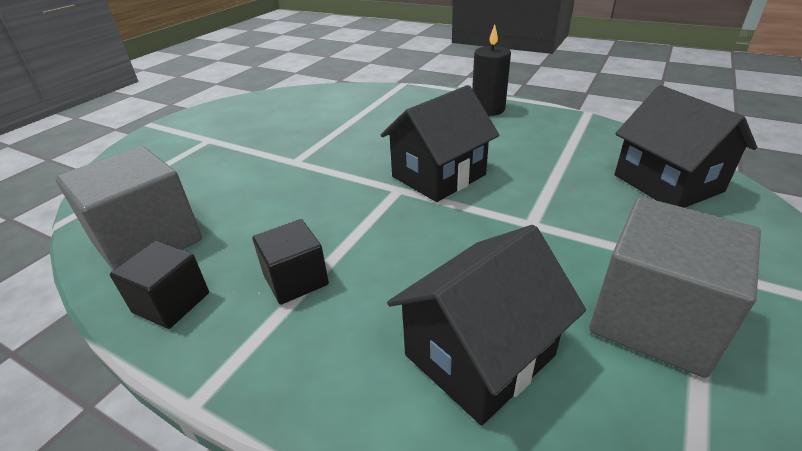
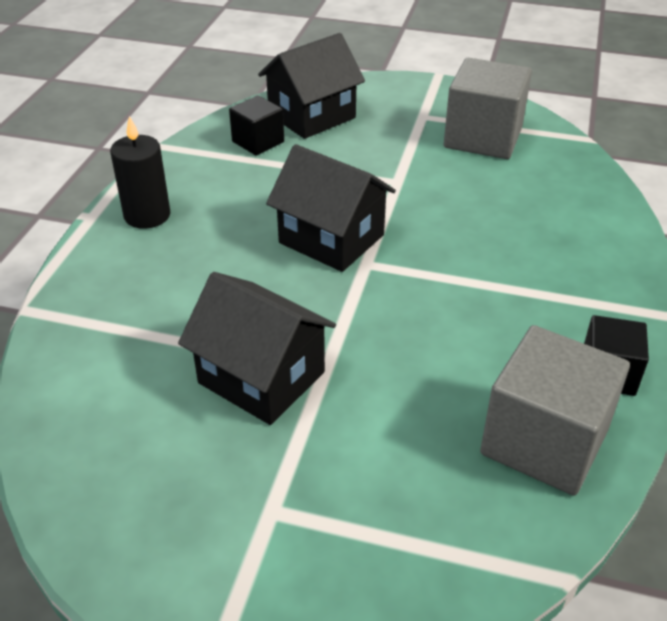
camera: 105 degrees left, 5 degrees up
(296, 280) = (535, 301): black cube -> black cube (258, 142)
(479, 355) = (553, 199): black house -> black house (261, 377)

